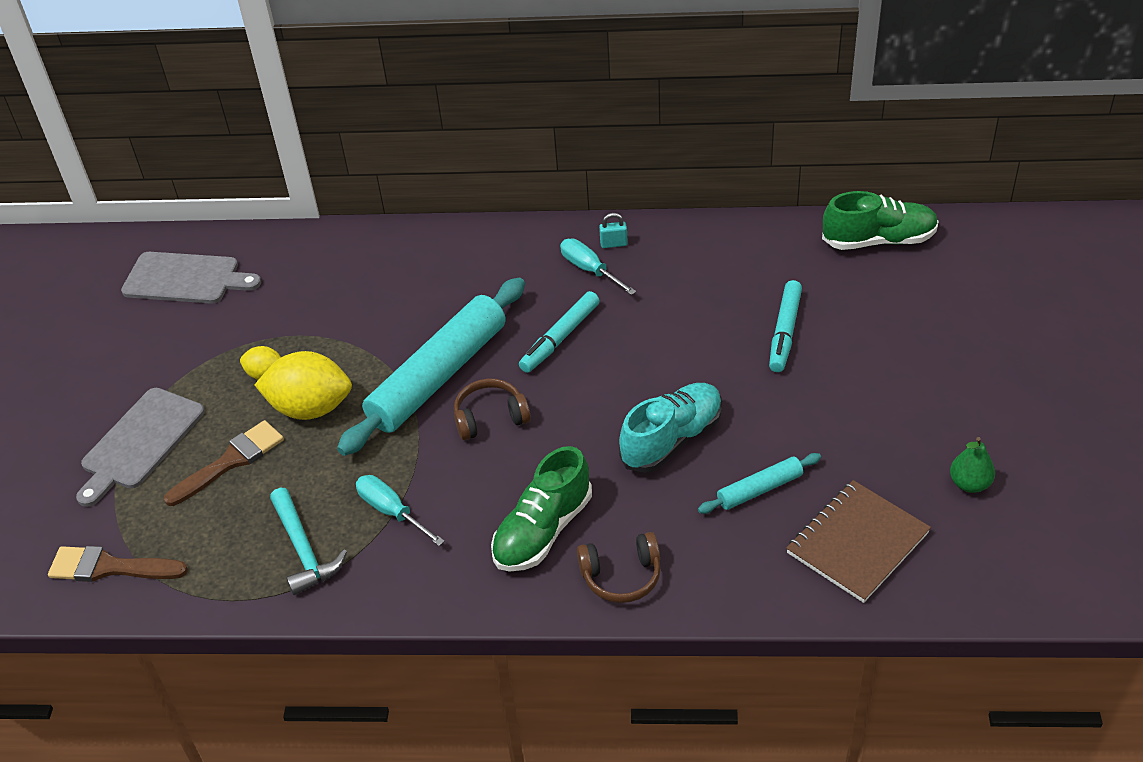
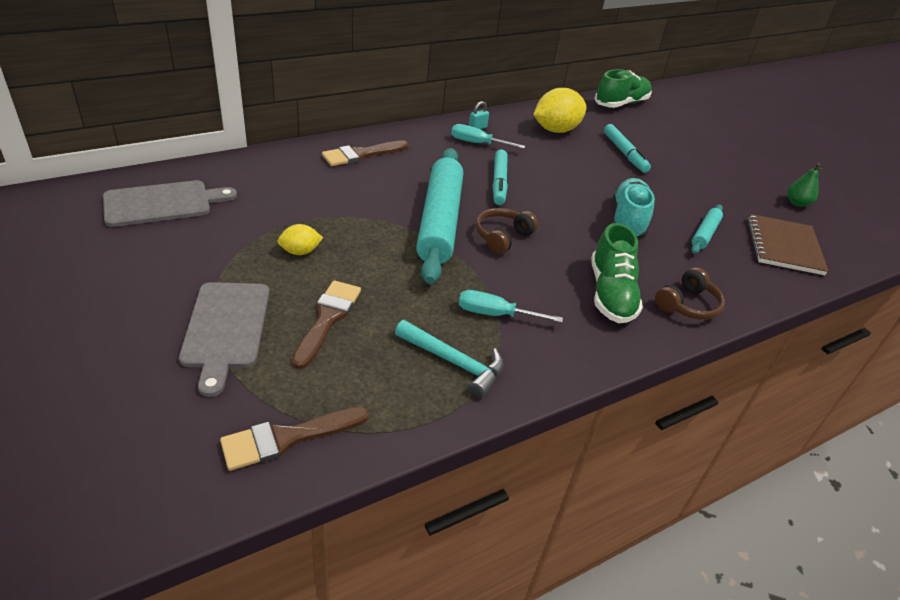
camera: 40 degrees left, 5 degrees down
(310, 408) = (361, 264): yellow lemon -> yellow lemon (555, 130)
(432, 257) = (361, 154): none -> brown brush

